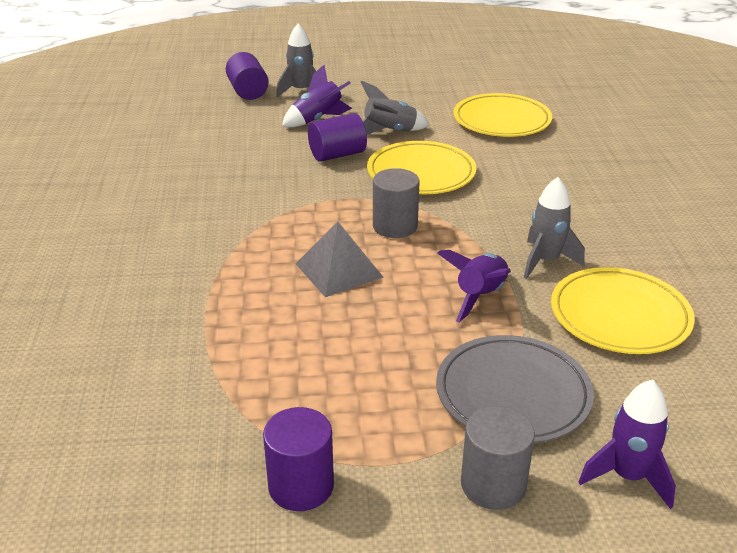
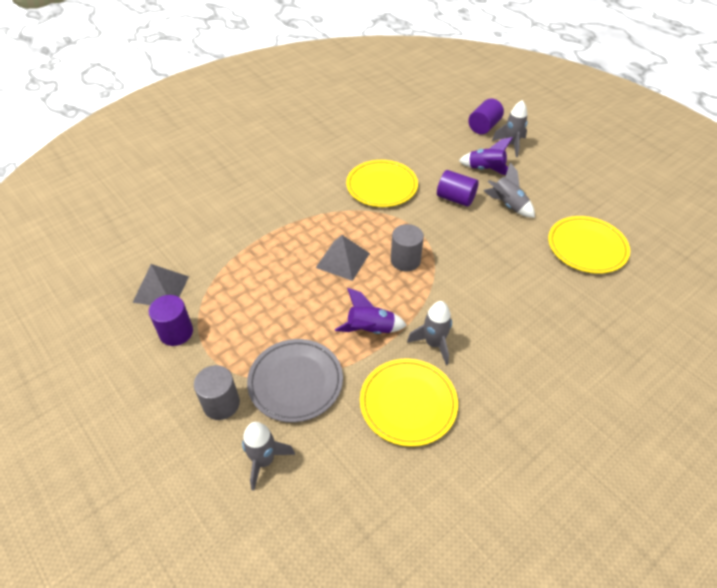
camera: 55 degrees right, 15 degrees up
(182, 471) = (161, 289): none -> grey pyramid
(421, 173) = (474, 242): yellow plate -> yellow plate (381, 186)
(627, 476) = (264, 460): purple rocket -> grey rocket

